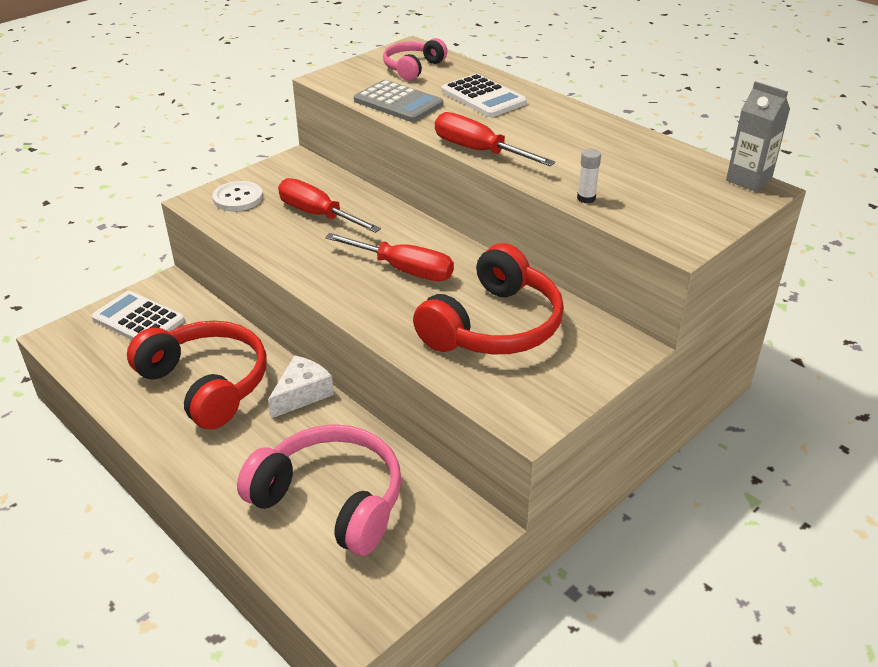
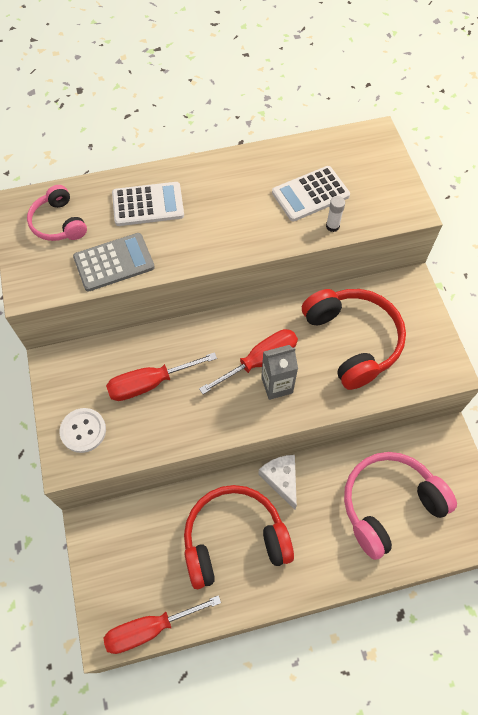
camera: 60 degrees left, 25 degrees up
(138, 319) = (123, 563): white calculator -> white calculator (310, 194)
(479, 151) = (229, 250): red screwdriver -> red screwdriver (150, 628)
(748, 180) = (363, 133): grey carton -> grey carton (277, 385)

